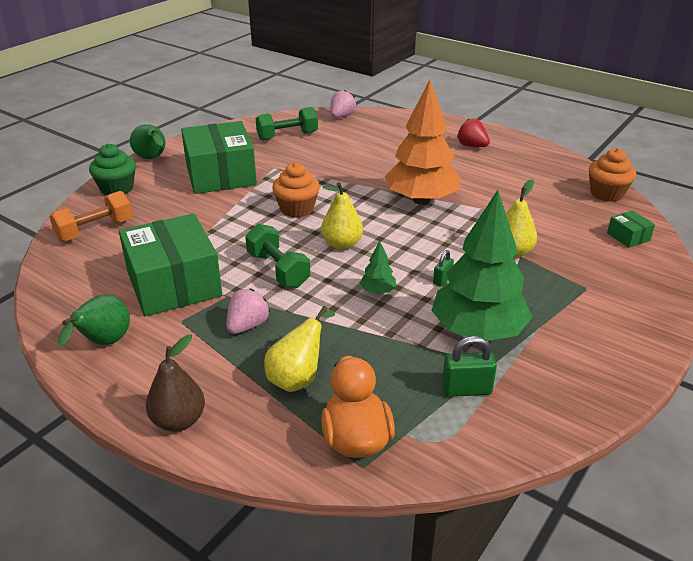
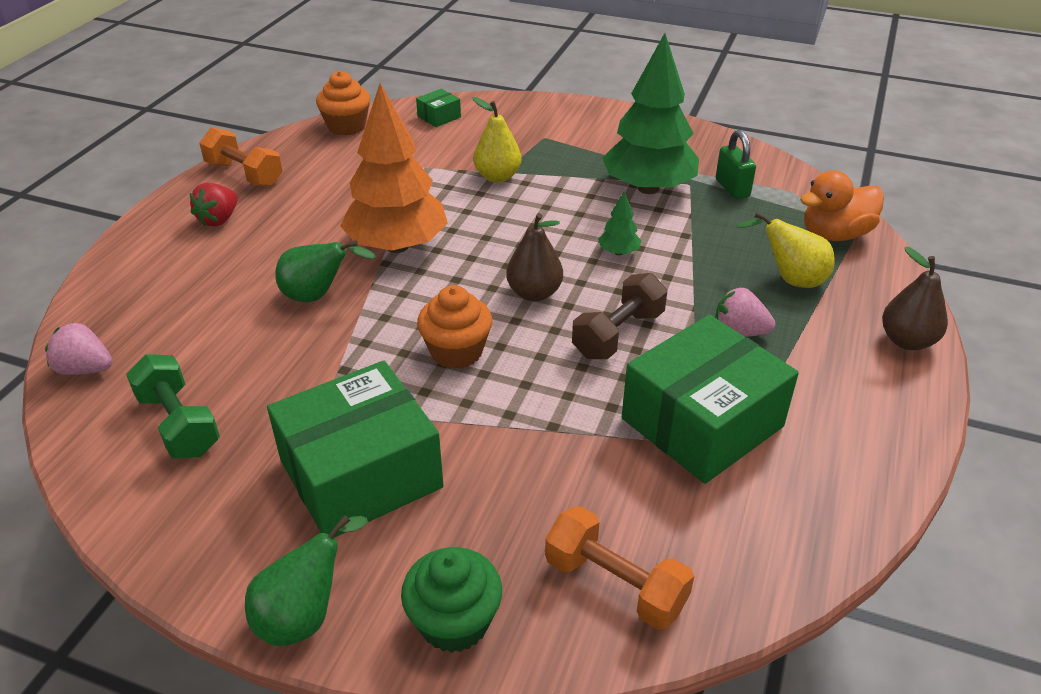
camera: 105 degrees left, 5 degrees up
(104, 343) = (855, 445): green pear -> green pear (318, 296)
(278, 270) = (618, 334): green dumbbell -> brown dumbbell
(342, 244) = (534, 293): yellow pear -> brown pear
(442, 280) = (573, 214): green padlock -> none
(530, 154) = (244, 174): none -> orange dumbbell

